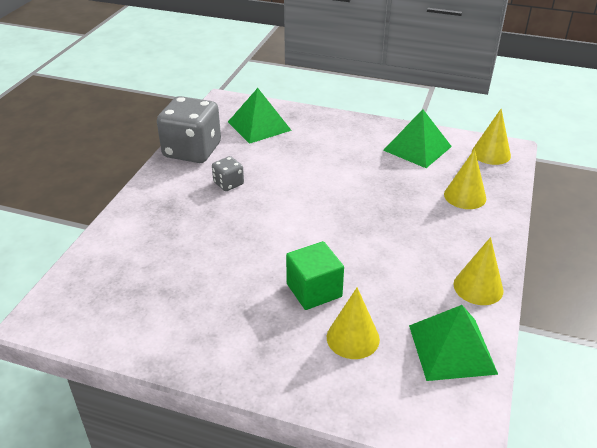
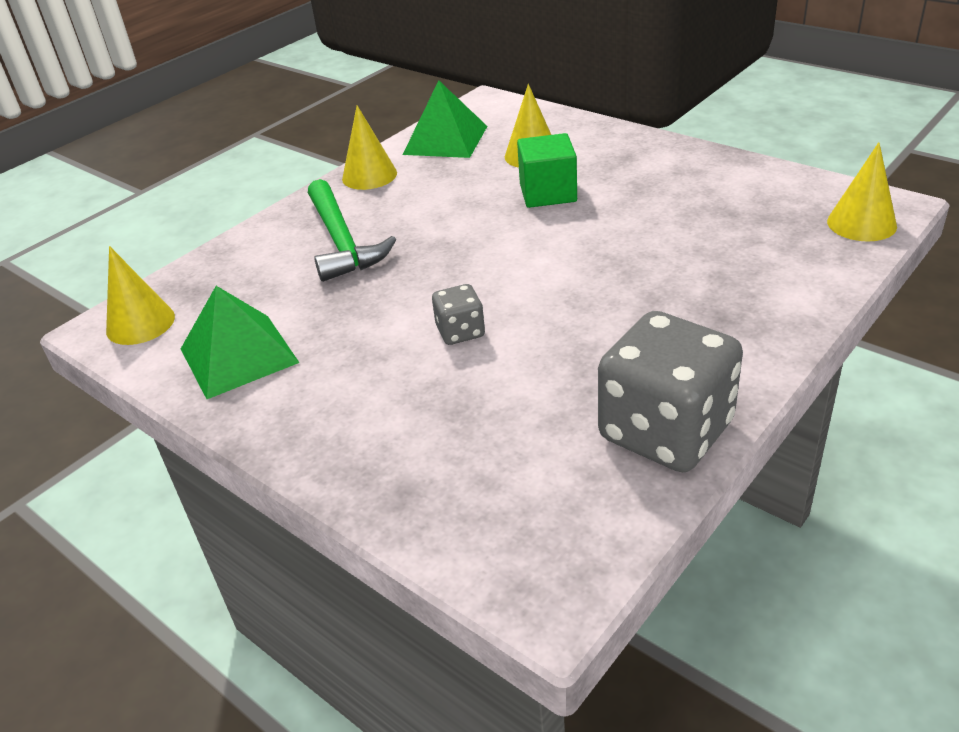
camera: 155 degrees left, 0 degrees up
(228, 184) = (609, 342): grey dice -> grey dice (460, 332)
(259, 126) = (495, 475): green pyramid -> none
(434, 220) = (341, 242): none -> green hammer
(465, 196) = (265, 265): yellow cone -> yellow cone (861, 223)

